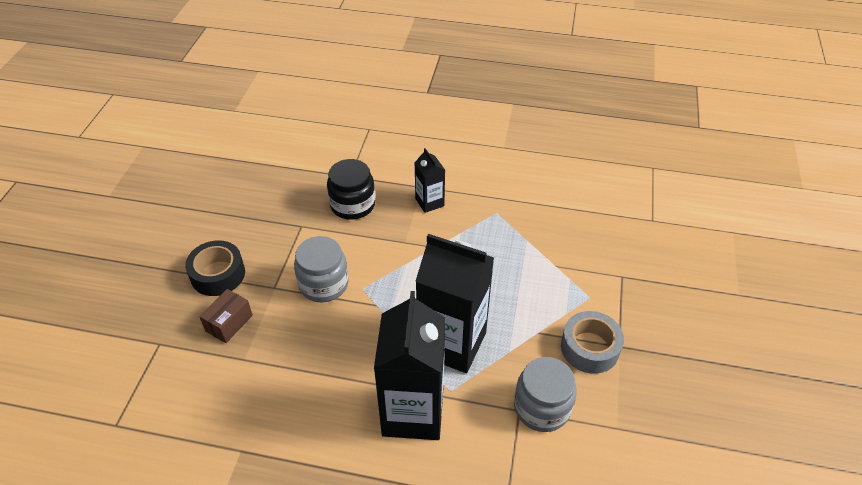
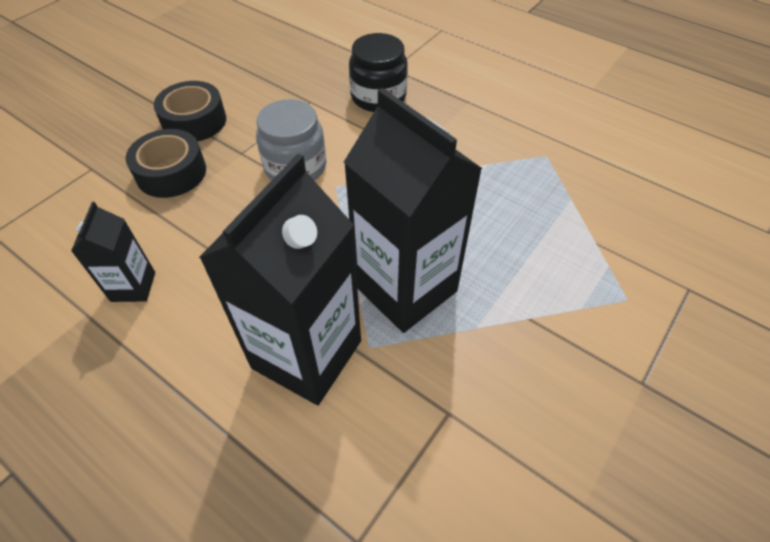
camera: 25 degrees right, 5 degrees up
(229, 323) = (171, 173): brown box -> black tape
(429, 202) = (468, 120): black carton -> black carton (133, 286)
(542, 407) = (483, 423): grey jar -> none
(590, 348) = (595, 368): grey tape -> none

